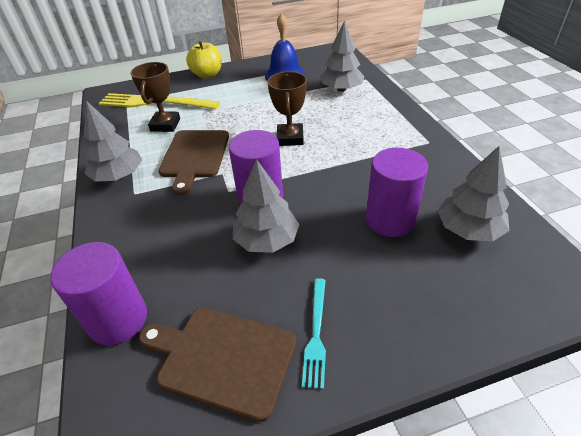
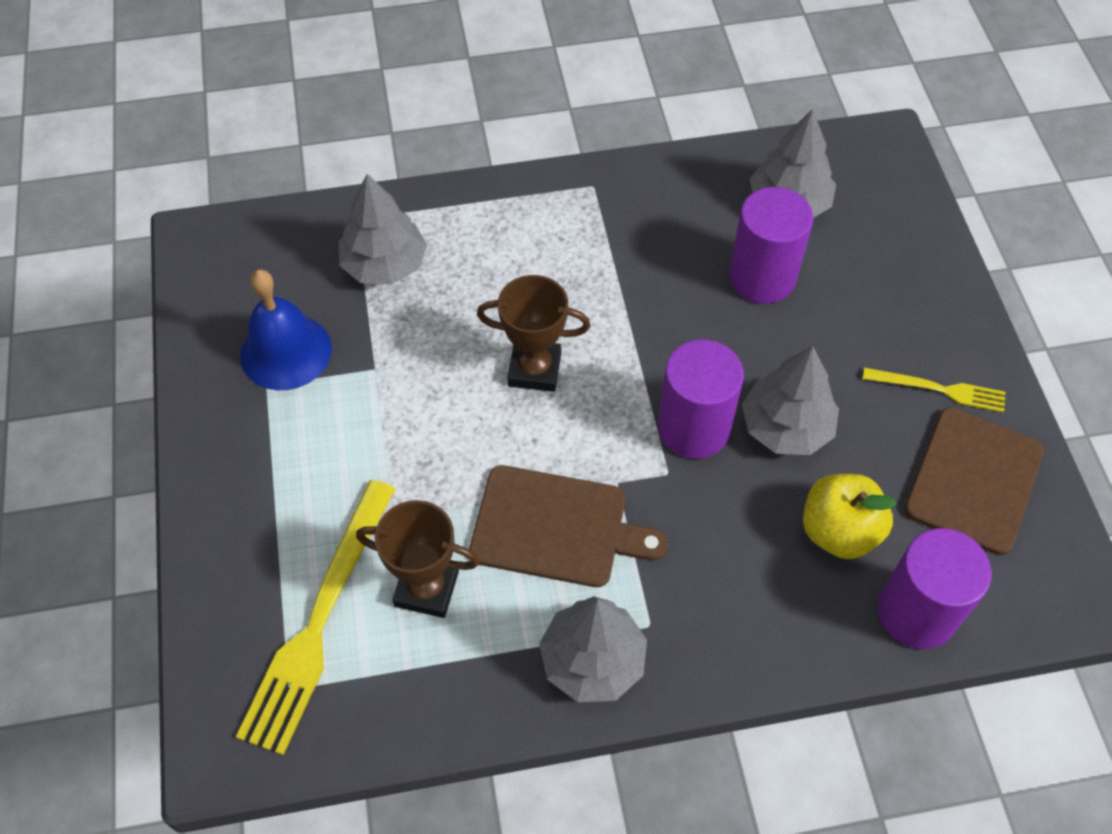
camera: 85 degrees left, 15 degrees up
(207, 75) = (217, 508): yellow apple -> yellow apple (839, 531)
(316, 333) = (939, 389): turquoise fork -> yellow fork

